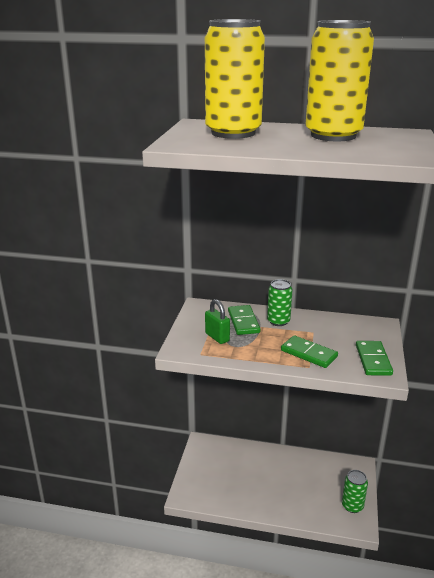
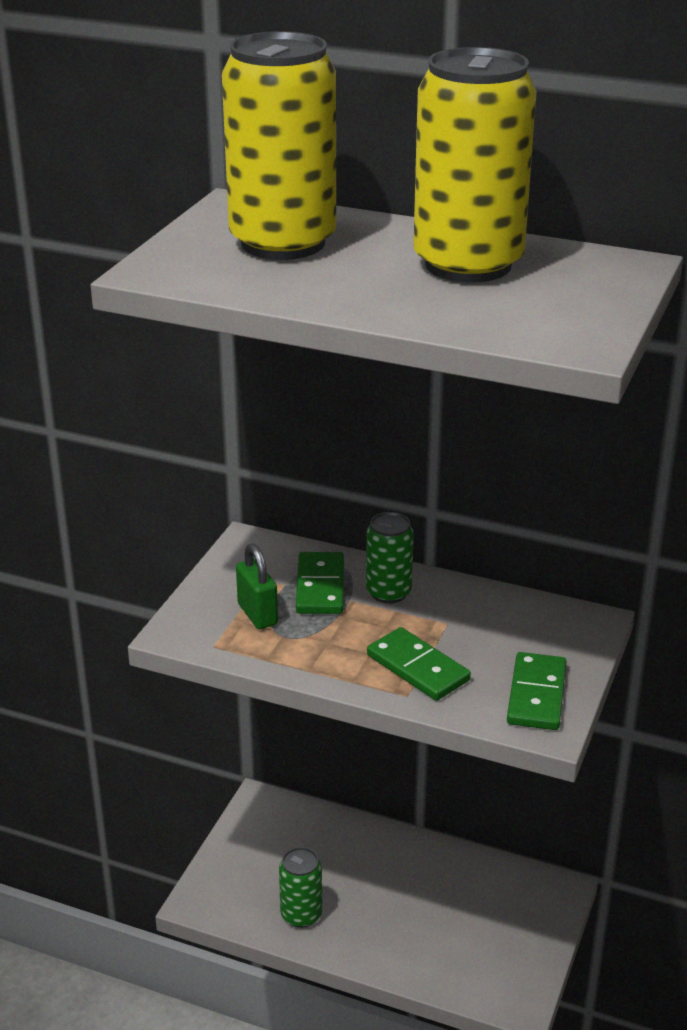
camera: 10 degrees right, 5 degrees up
(352, 506) = (516, 965): green can -> green can (301, 914)

